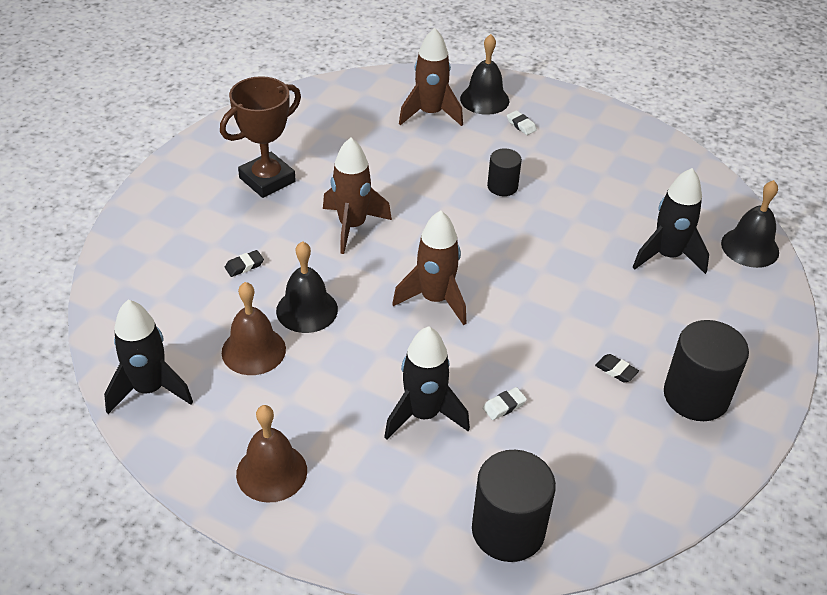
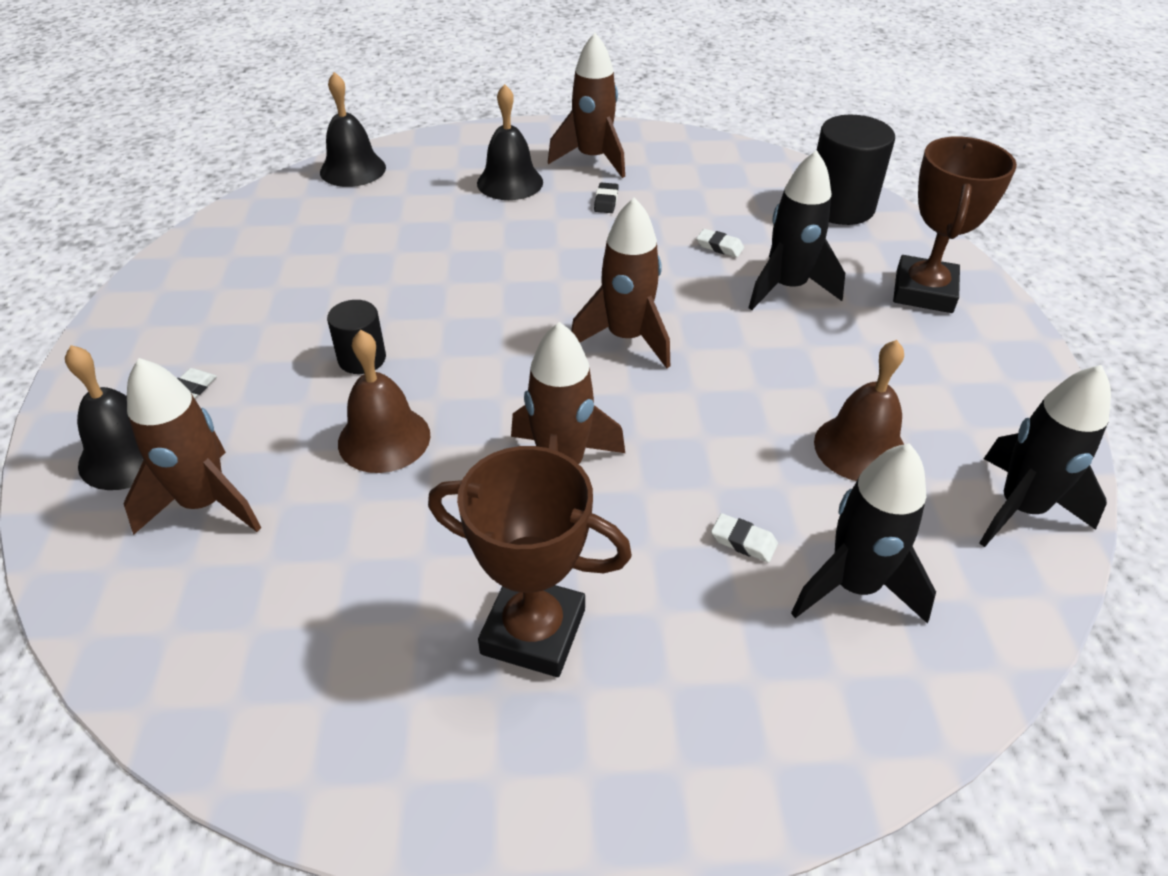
camera: 120 degrees left, 0 degrees up
(244, 266) = (743, 541): black eraser -> white eraser
(271, 472) = (971, 353): brown bell -> brown bell (384, 438)
(307, 310) = (751, 434): black bell -> black bell (510, 182)
(354, 499) = (923, 291): none -> brown trophy
(667, 256) = (408, 210): black rocket -> black rocket (854, 586)
(696, 396) = (592, 159): black cylinder -> brown rocket

